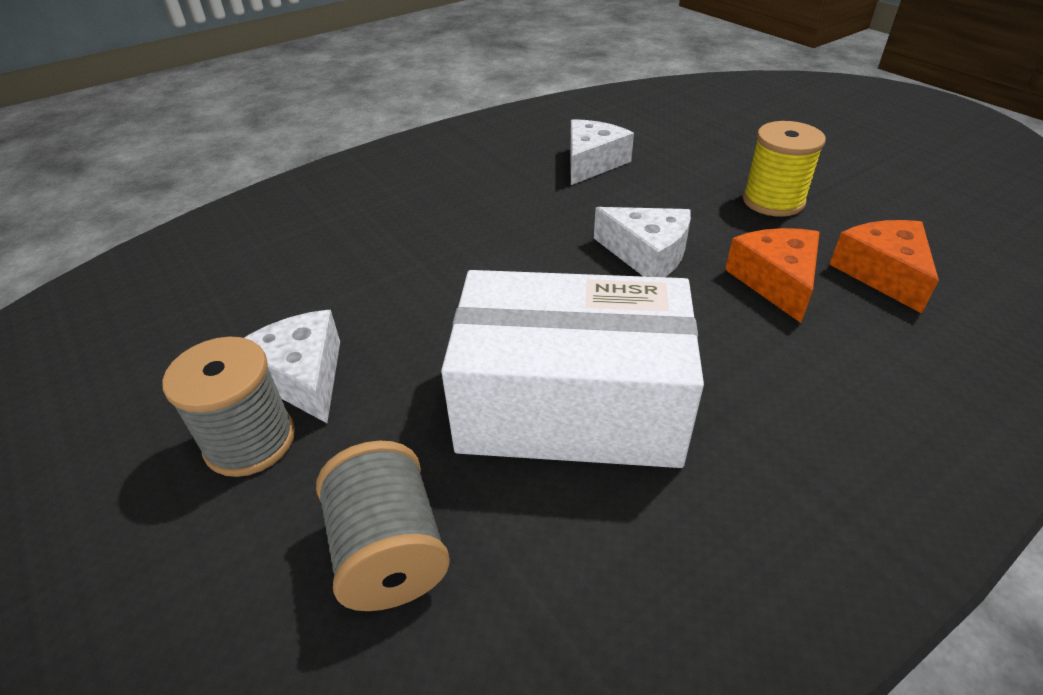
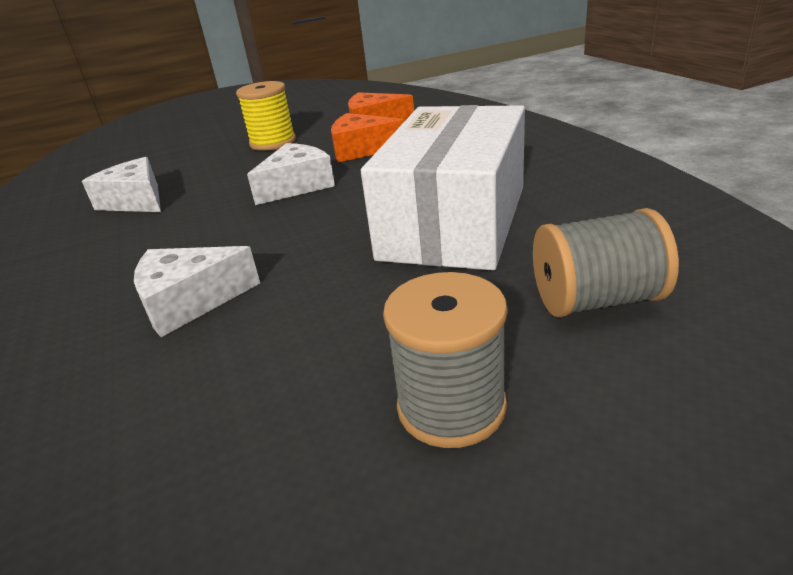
camera: 75 degrees left, 10 degrees down
(302, 376) = (357, 373): white cheese -> white cheese (190, 302)

